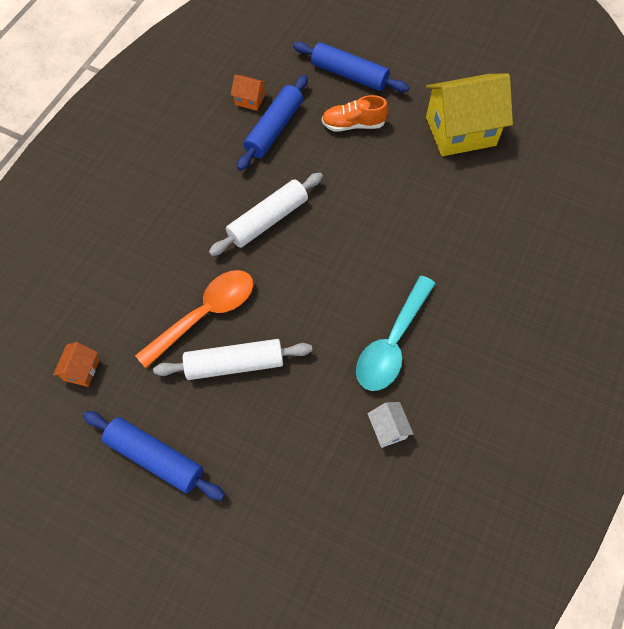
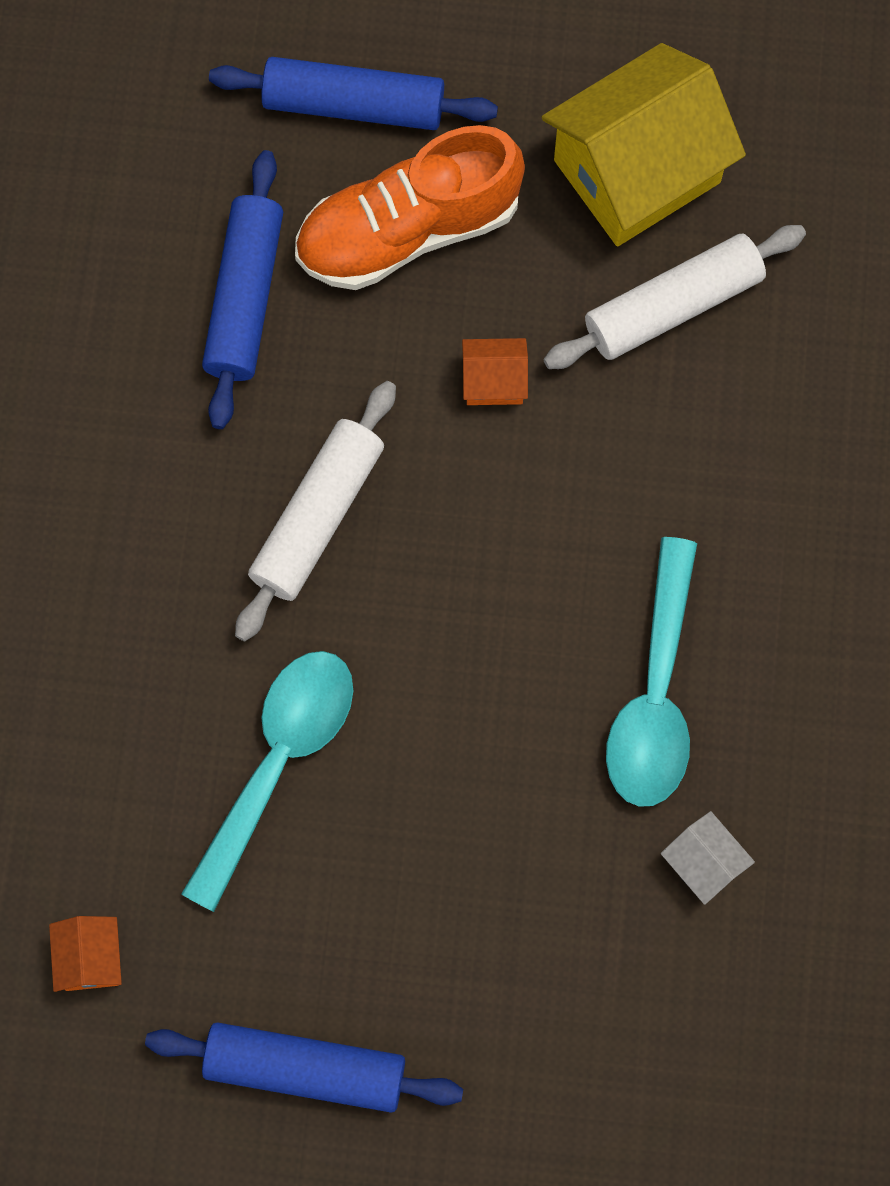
camera: 20 degrees left, 10 degrees up
(205, 314) = (278, 762): orange spoon -> turquoise spoon
(234, 364) = (376, 842): white rolling pin -> white rolling pin (673, 306)
(250, 100) = (163, 242): orange house -> orange house (494, 381)
(353, 124) = (408, 230): orange shoe -> orange shoe, size x1.65

